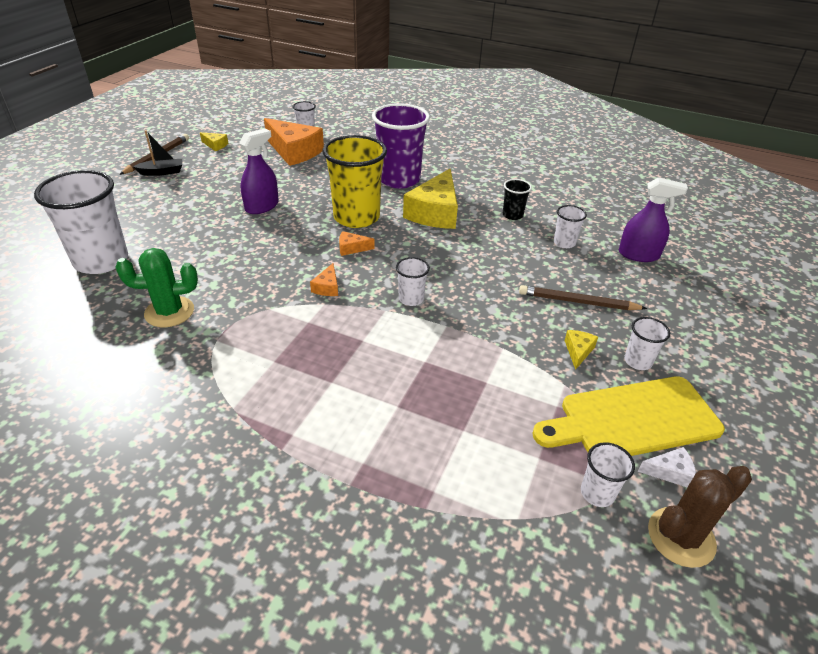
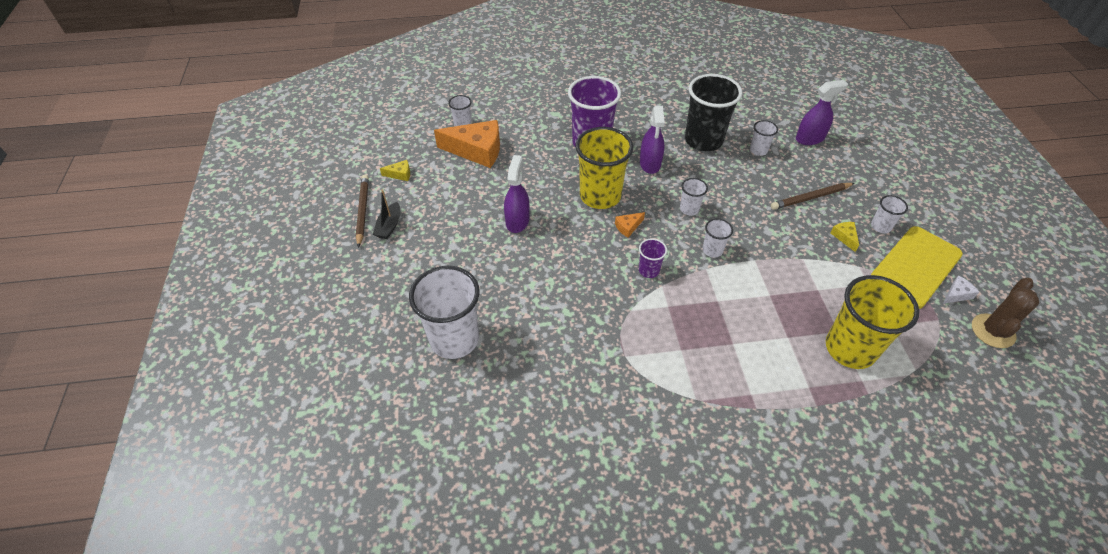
camera: 30 degrees left, 10 degrees up
(162, 172) = (389, 226): black boat -> black boat turned 150 degrees clockwise
(169, 312) = (565, 353): green cactus -> none
(327, 287) = (649, 270): orange cheese -> purple cup
(435, 212) = (650, 163): yellow cheese -> purple spray bottle
(457, 453) = (850, 349): none -> yellow cup
(512, 215) = (703, 140): black cup -> black cup, size x2.16
(597, 493) = (937, 329): white cup -> white cup (689, 209)

